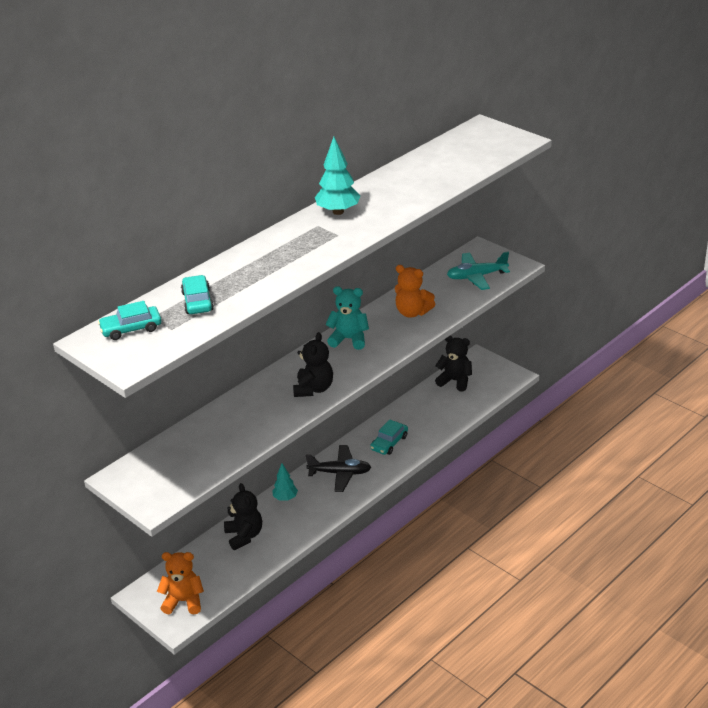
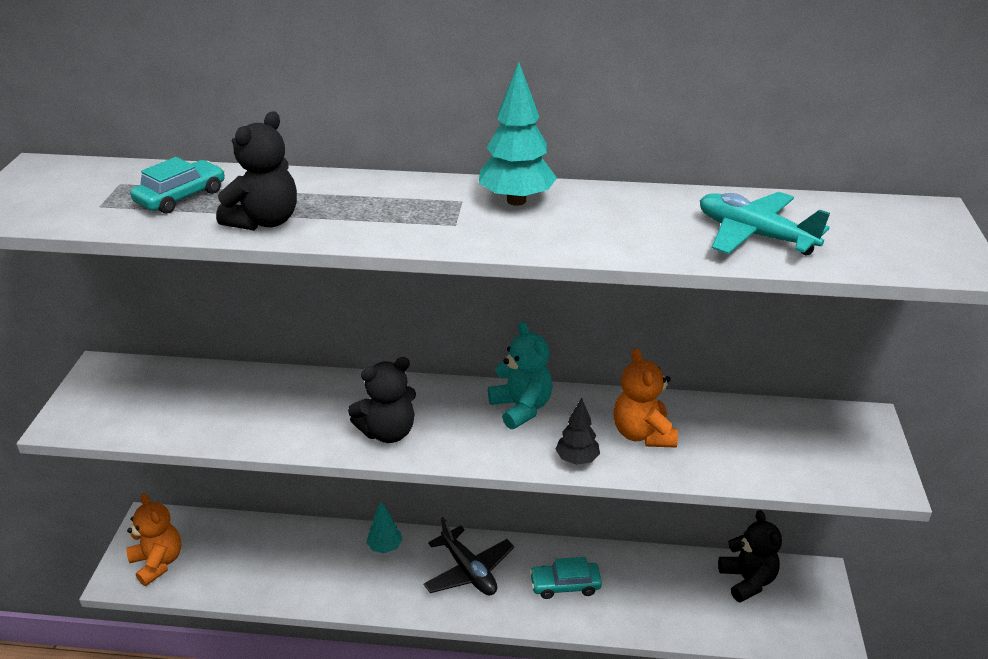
camera: 50 degrees right, 0 degrees up
(131, 329) = (82, 182): turquoise car -> none
(244, 536) = (295, 550): black teddy bear -> black teddy bear (265, 221)
(406, 339) = (577, 459): none -> black tree
(476, 276) = (801, 453): turquoise plane -> turquoise plane (754, 235)

